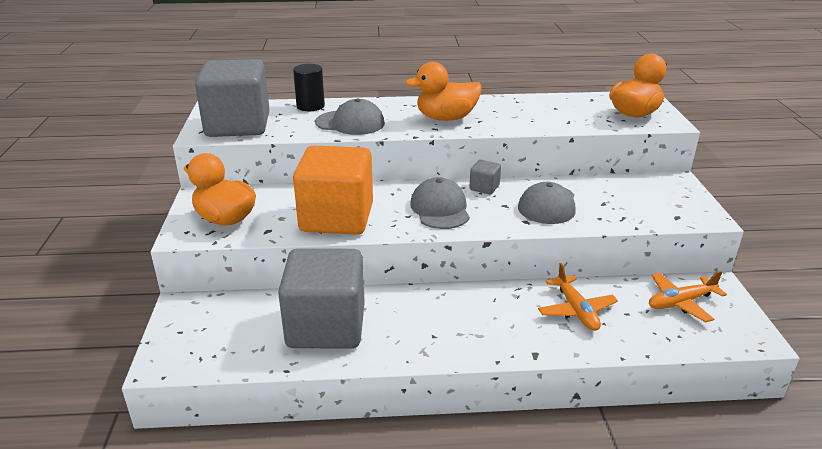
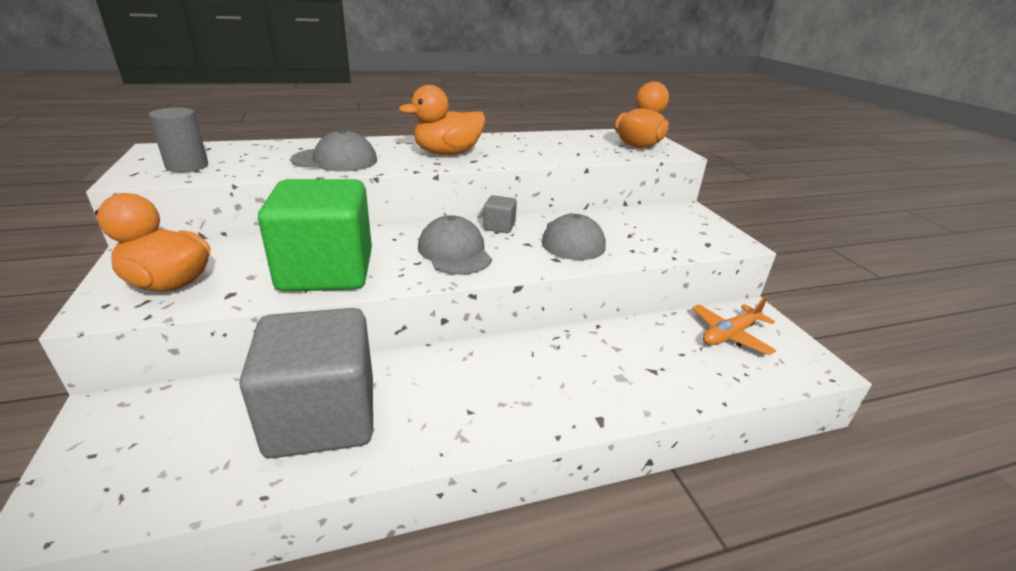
camera: 15 degrees left, 0 degrees up
(238, 125) = (187, 166): grey cube -> grey cylinder
(310, 106) = (285, 145): black cylinder -> none
(336, 218) = (326, 271): orange cube -> green cube
(576, 310) = (627, 356): orange plane -> none

